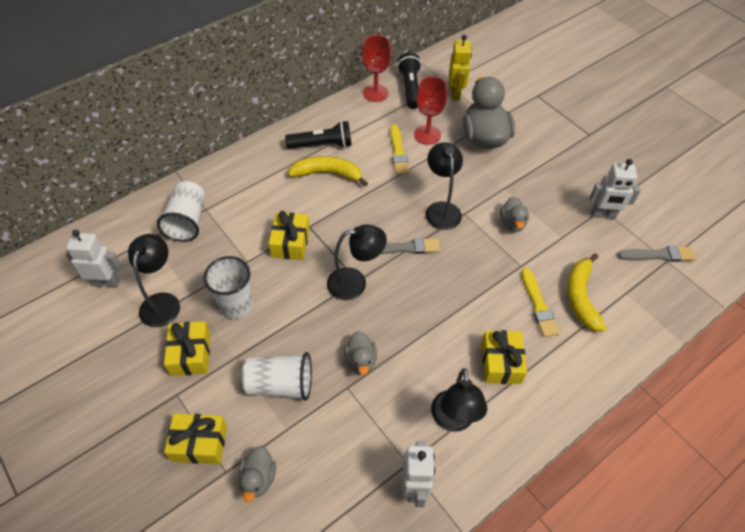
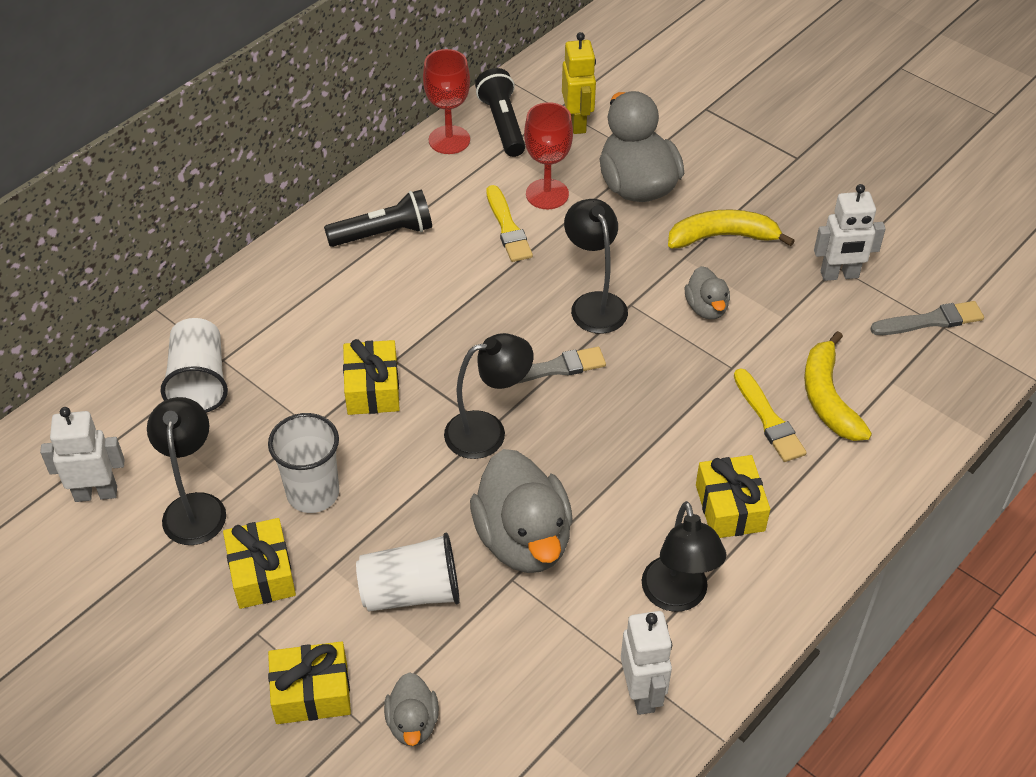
camera: 10 degrees left, 5 degrees down
(327, 174) = (404, 277): yellow banana -> yellow banana (722, 237)
(361, 361) = (523, 539): grey duck -> grey duck, size x1.96

